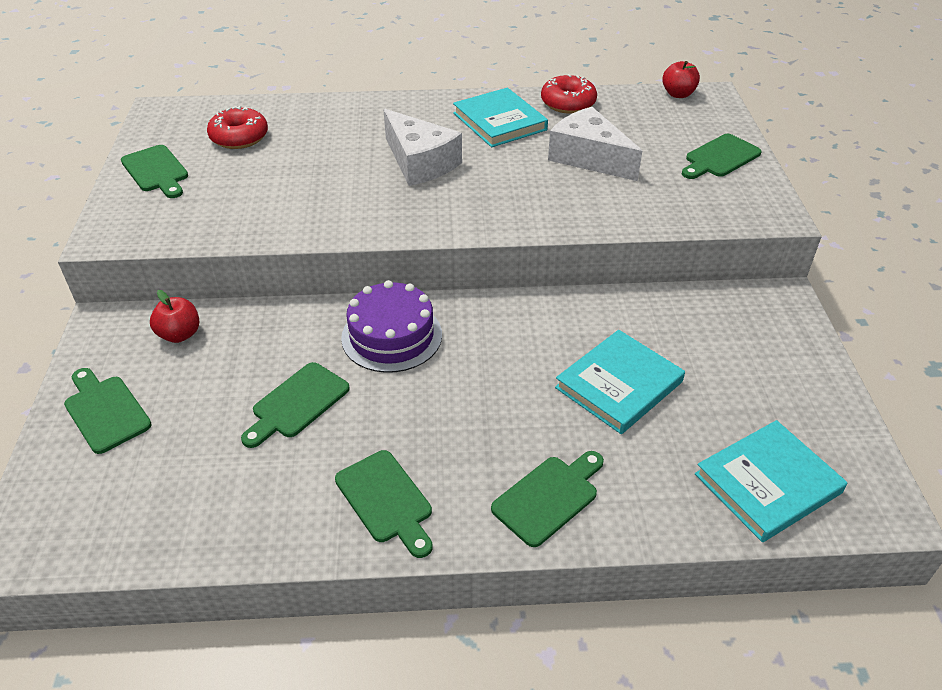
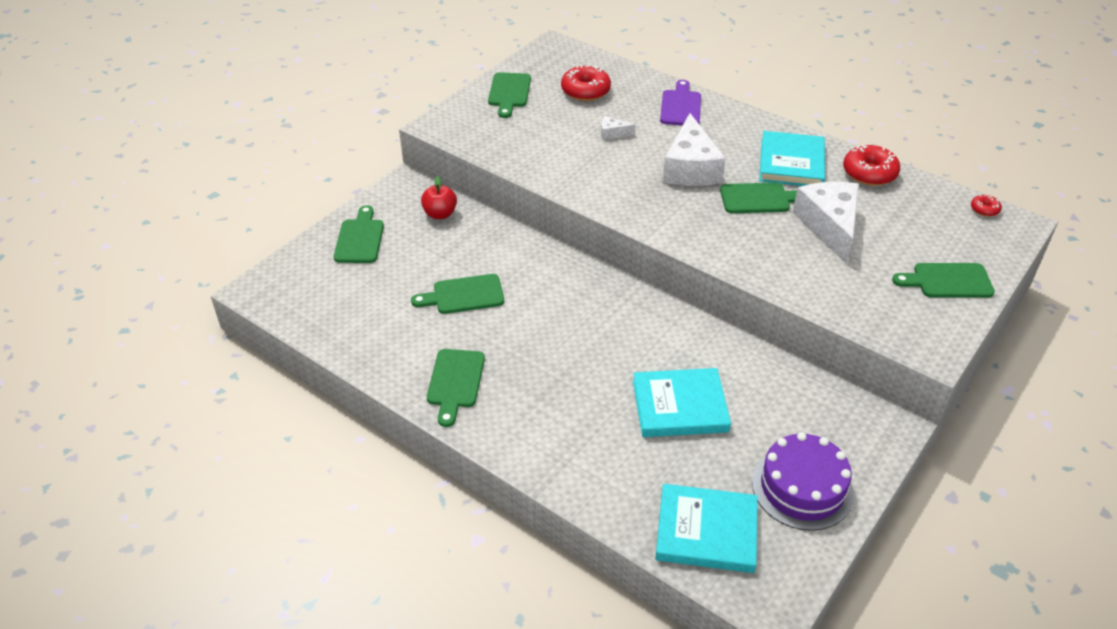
camera: 40 degrees right, 0 degrees up
(311, 164) = (613, 133): none -> white cheese
(349, 115) = (680, 106): none -> purple cutting board
(392, 336) = (563, 286): purple cake -> purple cake (802, 488)
(548, 497) = (550, 443): green cutting board -> green cutting board (759, 198)
(678, 94) = (984, 209): red apple -> red donut

